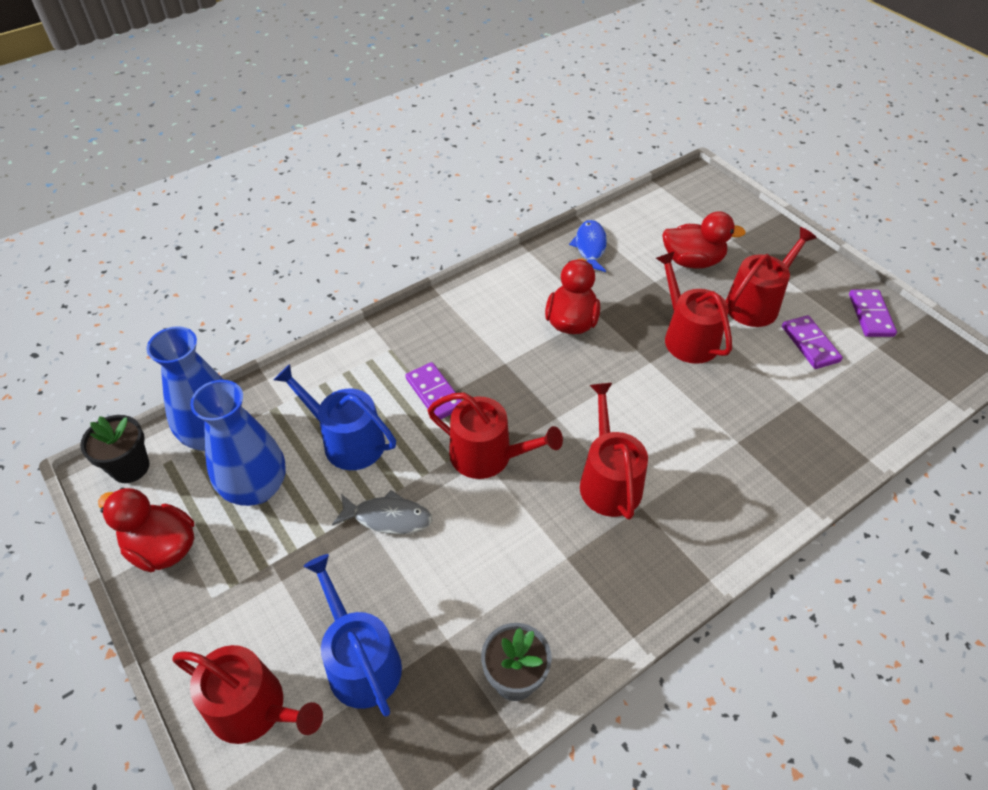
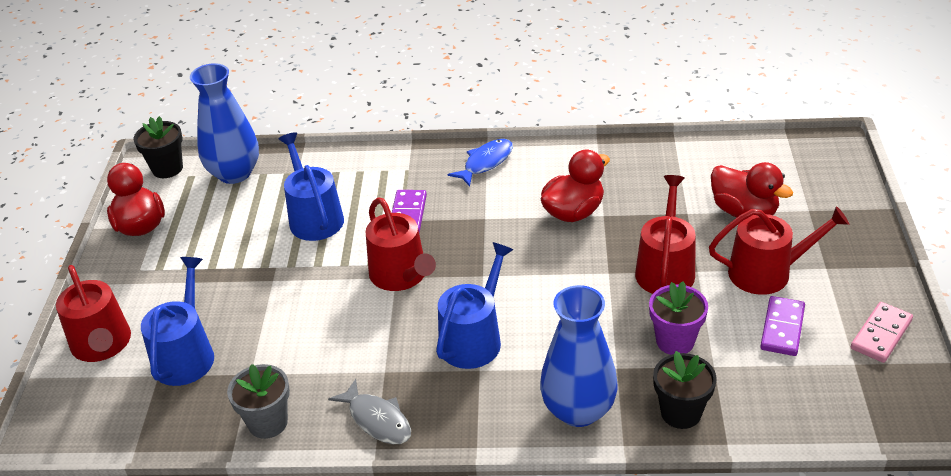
camera: 40 degrees right, 10 degrees down
(256, 488) = (227, 218): blue vase -> blue vase (578, 410)
(388, 517) = (290, 280): grey fish -> grey fish (377, 420)
(590, 247) = (657, 161): blue fish -> blue fish (485, 162)
(608, 480) = (474, 338): red watering can -> blue watering can
(754, 395) = (675, 341): none -> purple flower pot
(817, 453) = (681, 413): none -> black flower pot
(871, 315) = (881, 334): purple domino -> pink domino

